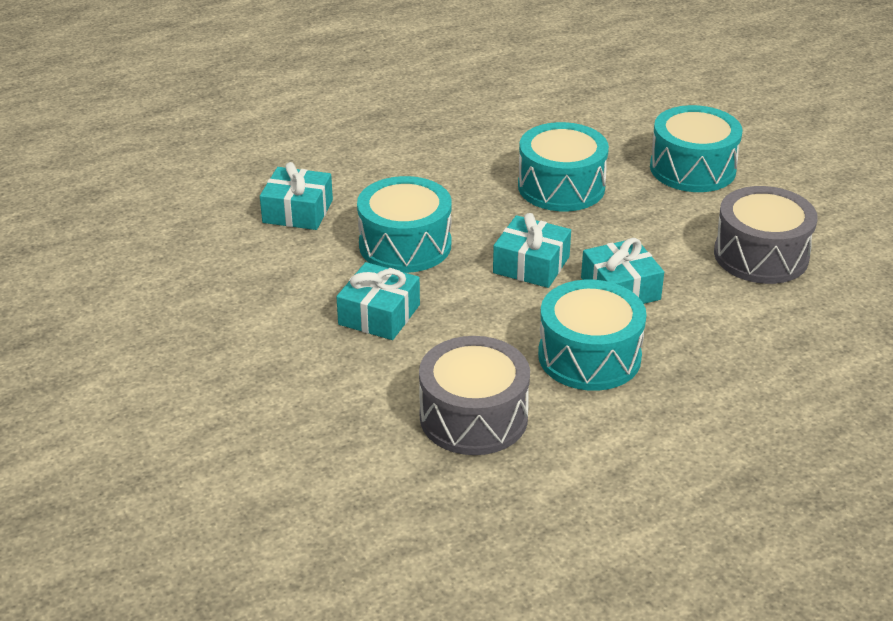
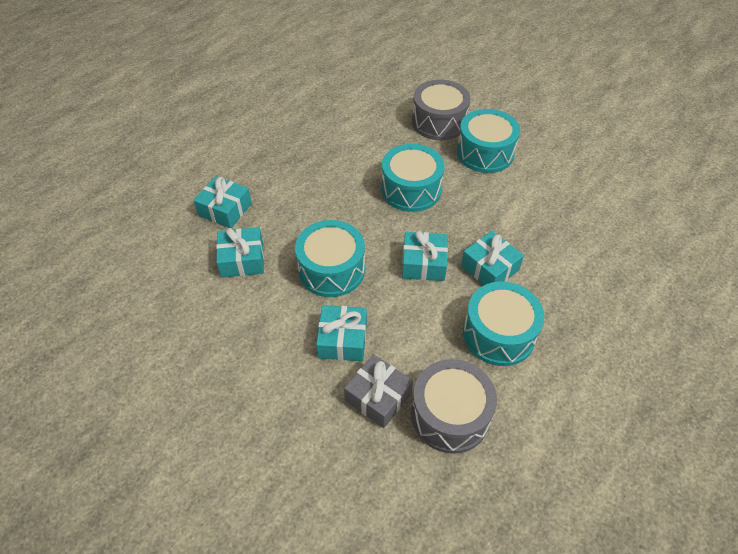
camera: 20 degrees left, 15 degrees up
(303, 159) = (225, 209): none -> turquoise gift
(392, 378) = (378, 397): none -> grey gift
(761, 255) = (560, 214): grey drum -> grey drum (439, 122)

